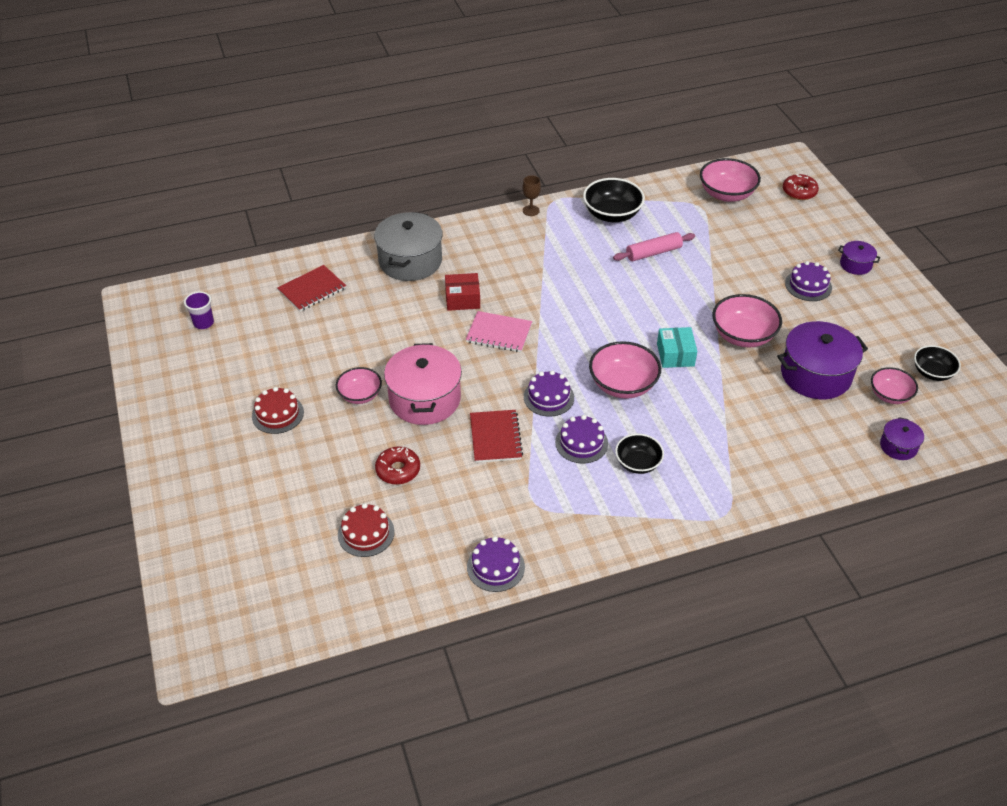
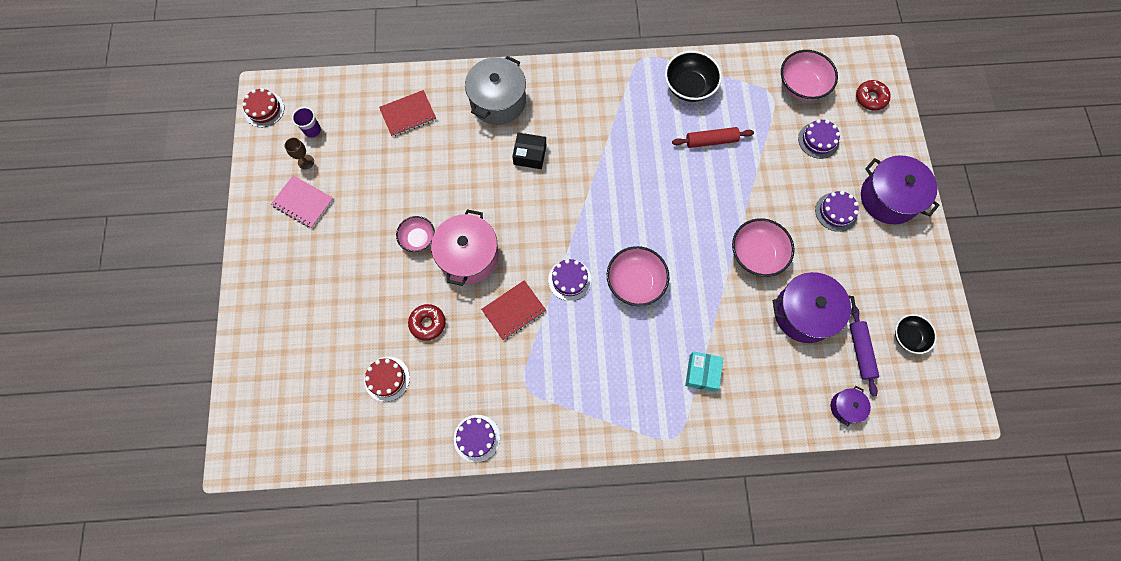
camera: 15 degrees right, 25 degrees up
(277, 414) = (348, 242): red cake -> red cake (264, 109)
(462, 299) = (530, 155): red box -> black box
(495, 437) = (514, 311): red notebook -> red notebook turned 45 degrees clockwise
(499, 333) = (549, 201): pink notebook -> pink notebook (303, 202)
(531, 210) = (618, 66): brown goblet -> brown goblet (306, 162)
(581, 443) = (581, 334): purple cake -> purple cake (818, 140)
(638, 463) = (620, 367): black bowl -> none
(653, 253) = (711, 141): pink rolling pin -> red rolling pin
(675, 355) = (690, 261): turquoise box -> turquoise box (702, 373)
(855, 265) = (888, 198): purple pot -> purple pot, size x2.02
(890, 395) = (860, 352): pink bowl -> purple rolling pin

